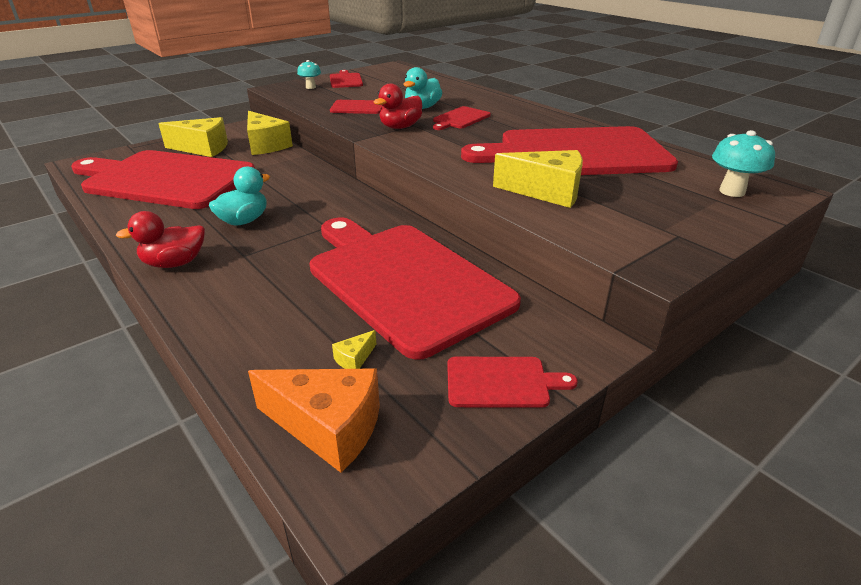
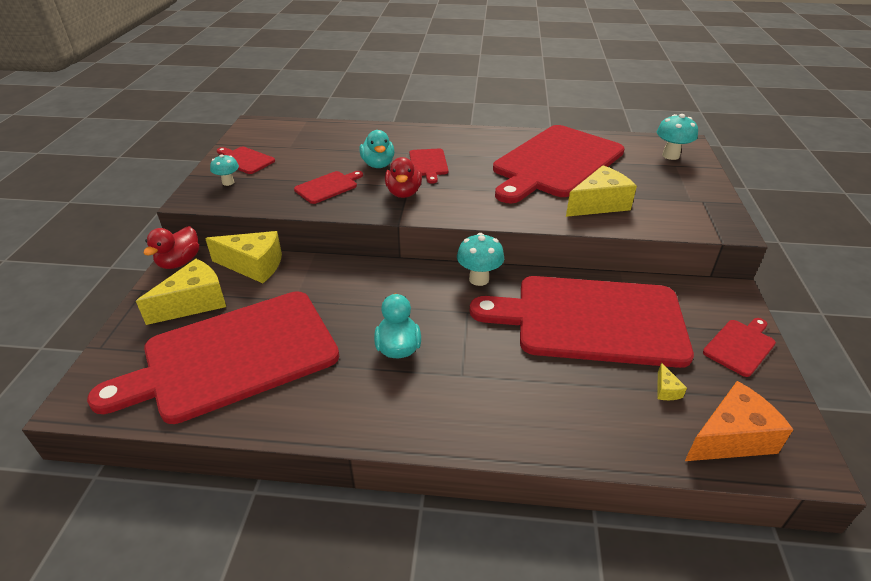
camera: 45 degrees left, 5 degrees up
(174, 263) = (427, 420): red duck -> red duck (179, 262)
(378, 214) = (479, 279): none -> turquoise mushroom

